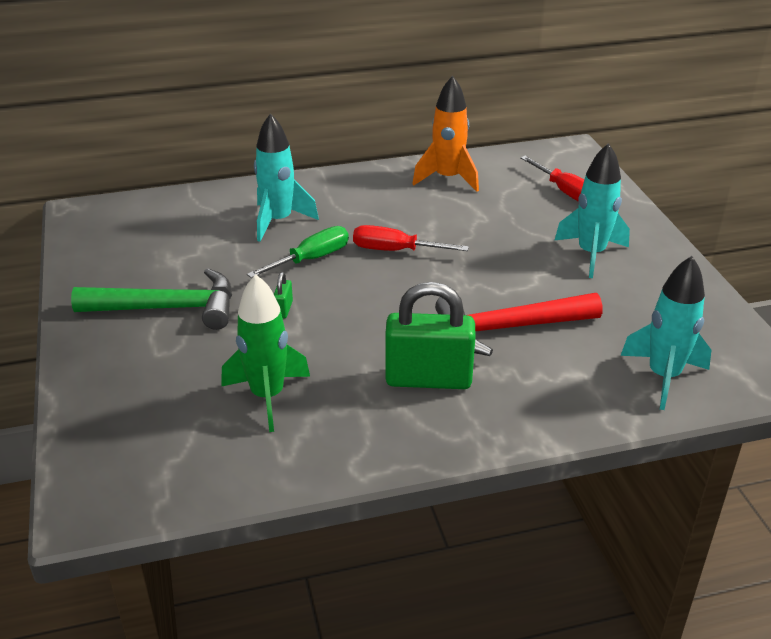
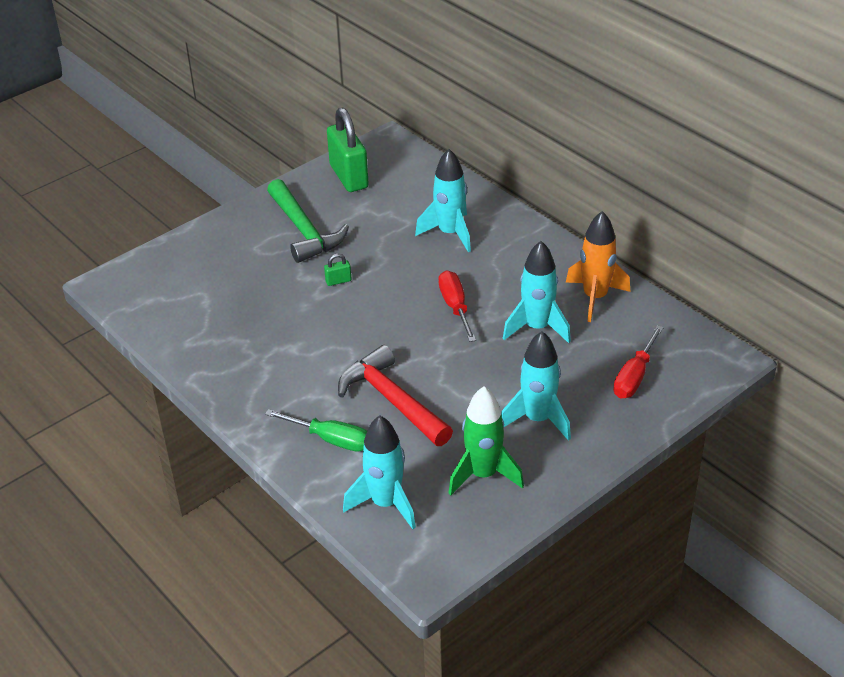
camera: 65 degrees right, 5 degrees up
(267, 396) = (240, 311): green rocket -> green rocket (483, 475)
(311, 259) = (410, 269): green screwdriver -> green screwdriver (330, 439)
(428, 379) = (304, 378): green padlock -> green padlock (349, 177)
(464, 217) = (537, 327): none -> turquoise rocket

